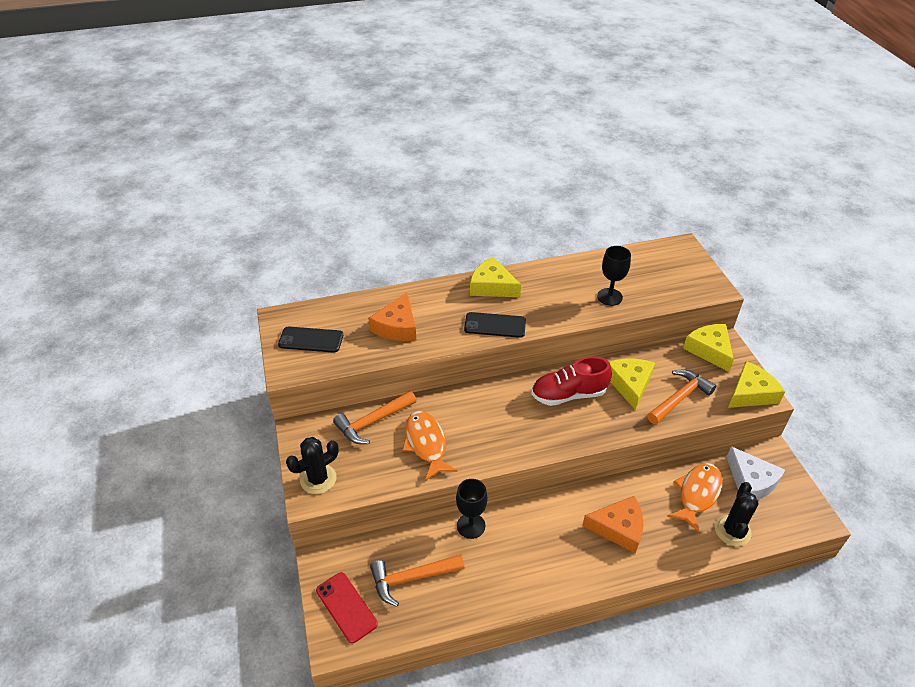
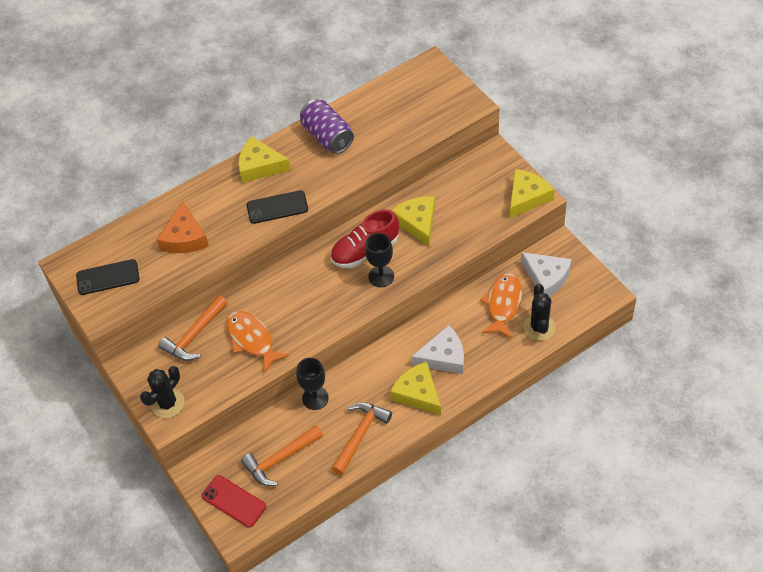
camera: 15 degrees left, 10 degrees up
(565, 279) = (327, 137): none -> purple can
(609, 297) = (375, 143): black goblet -> black goblet (381, 276)
(618, 528) = (443, 357): orange cheese -> white cheese
(680, 398) = (465, 222): orange hammer -> orange hammer (360, 435)
(709, 350) = (481, 165): yellow cheese -> yellow cheese (418, 393)

